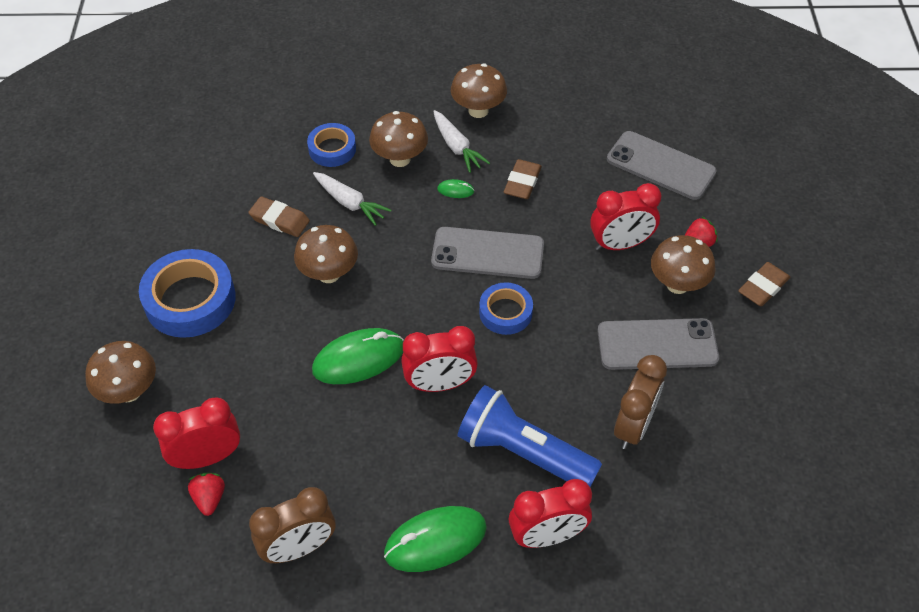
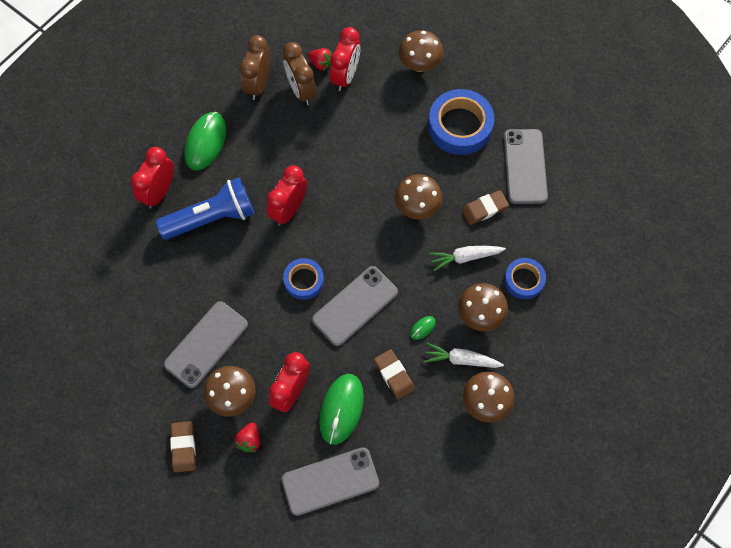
camera: 130 degrees right, 15 degrees up
(197, 217) = (525, 166): none -> grey phone
(358, 359) = (342, 182): green mouse -> green mouse (341, 409)
(633, 426) = (173, 284): brown clock -> brown clock (301, 90)

